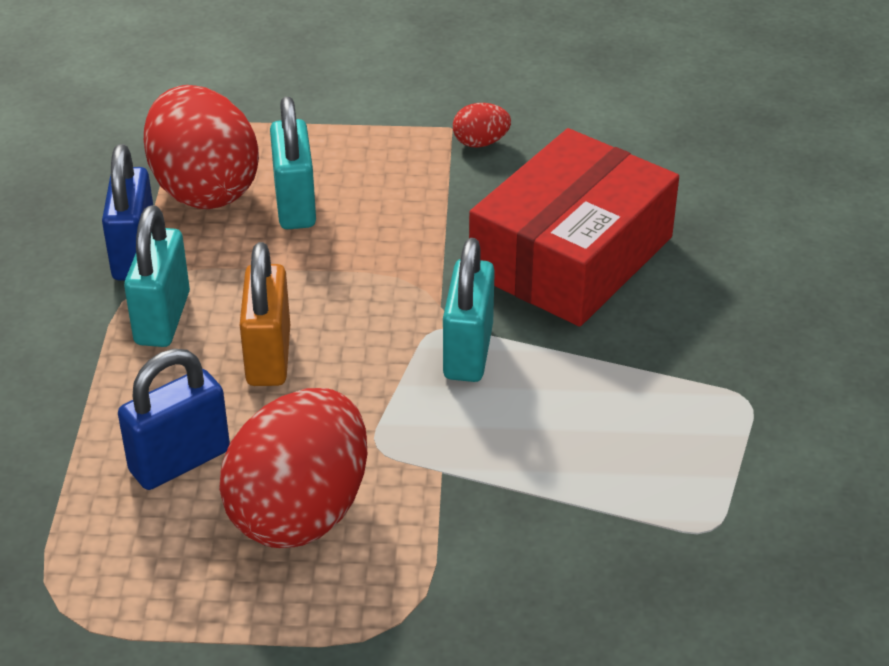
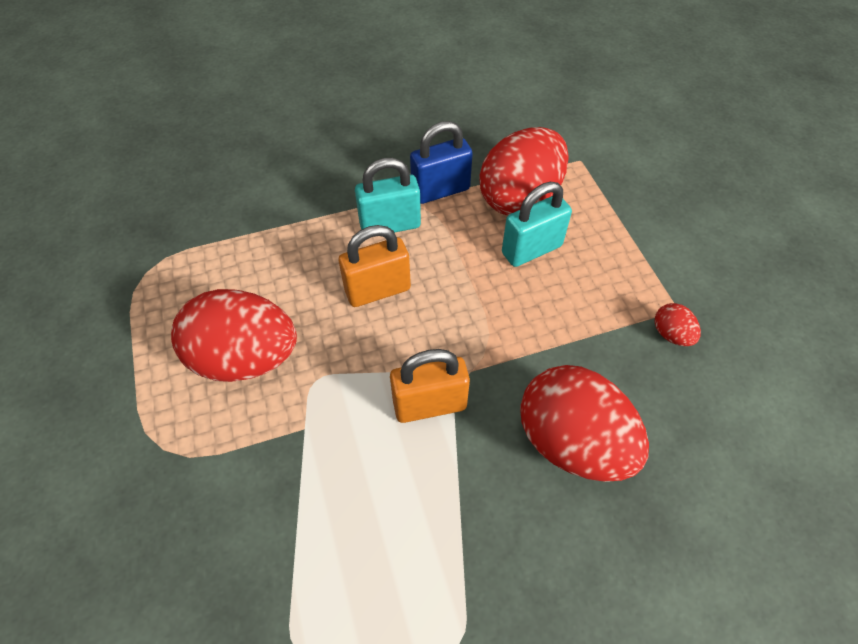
camera: 70 degrees right, 15 degrees up
(180, 461) = (271, 281): blue padlock -> none
(468, 352) = (429, 405): turquoise padlock -> orange padlock
(571, 255) = (572, 442): red box -> red egg

